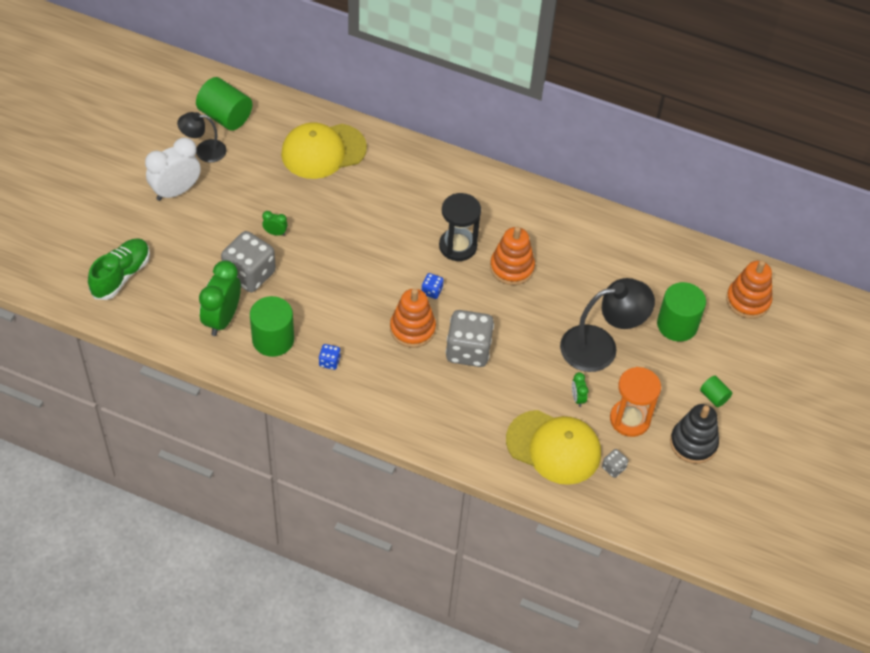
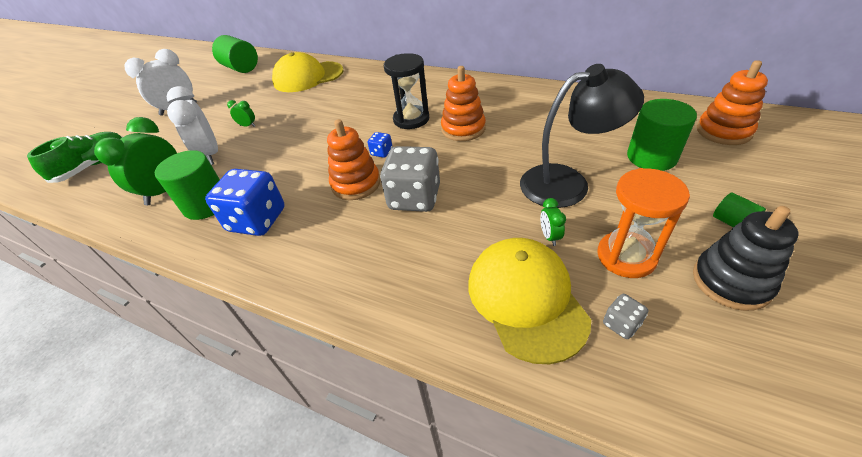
camera: 10 degrees right, 10 degrees down
(204, 151) = (215, 86): black lamp -> none
(249, 274) = (210, 155): grey dice -> white clock
(329, 362) = (257, 220): blue dice -> blue dice, size x2.28
(554, 447) = (526, 299): yellow cap -> yellow cap turned 135 degrees counterclockwise

